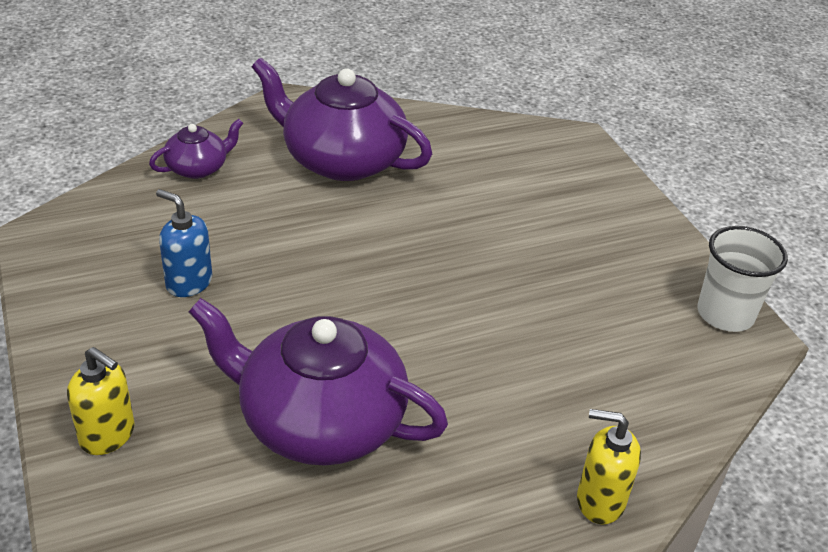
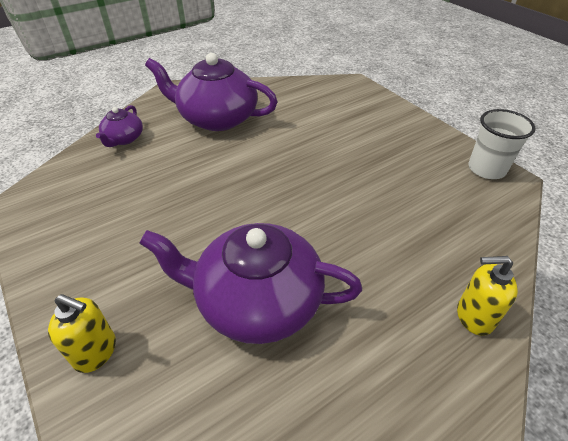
camera: 10 degrees left, 5 degrees up
(188, 283) = (134, 217): blue soap dispenser -> none
(198, 168) = (124, 139): purple teapot -> purple teapot turned 150 degrees clockwise

